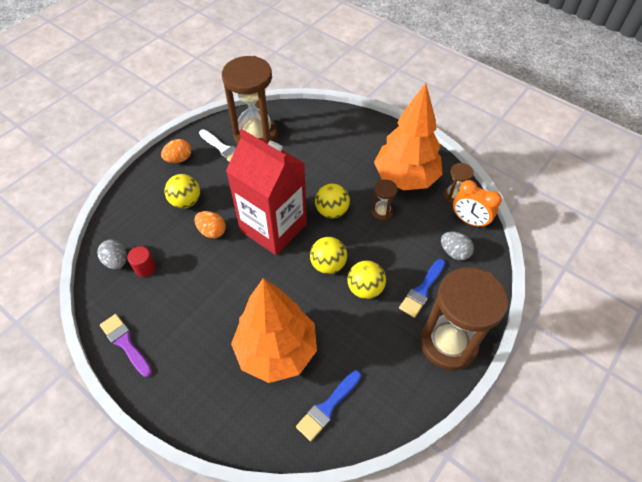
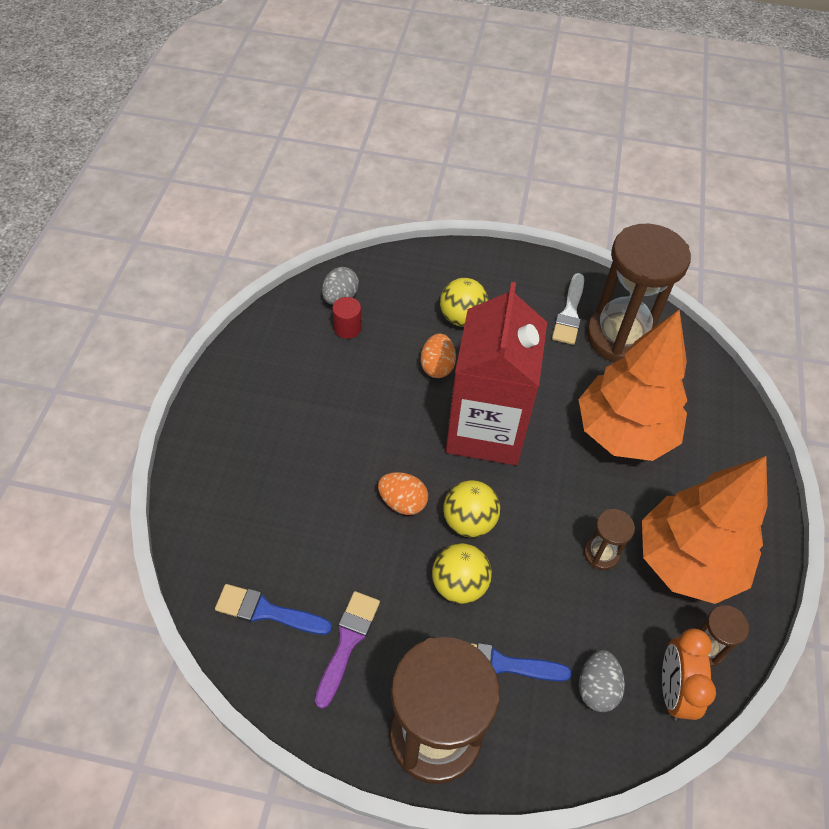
camera: 60 degrees right, 0 degrees up
(125, 343) = (247, 361): purple brush -> purple brush (347, 642)
(179, 159) = (519, 277): orange egg -> orange egg (402, 502)
(276, 350) = (313, 518): orange tree -> orange tree (623, 433)
(331, 211) = (558, 487): yellow ball -> none

